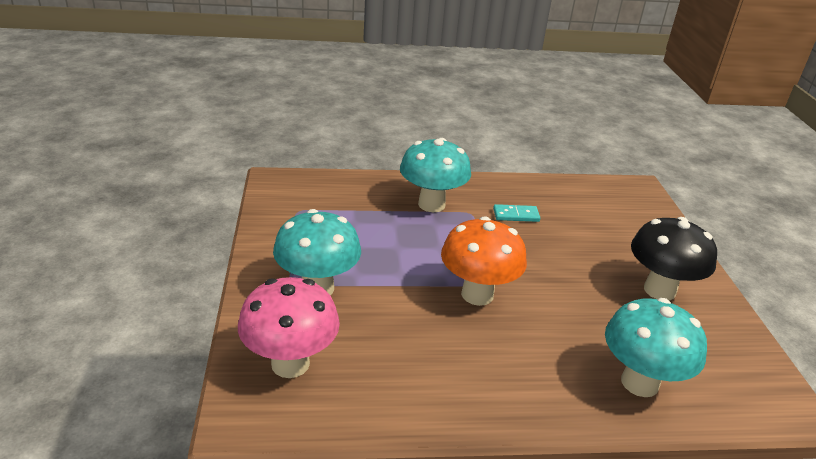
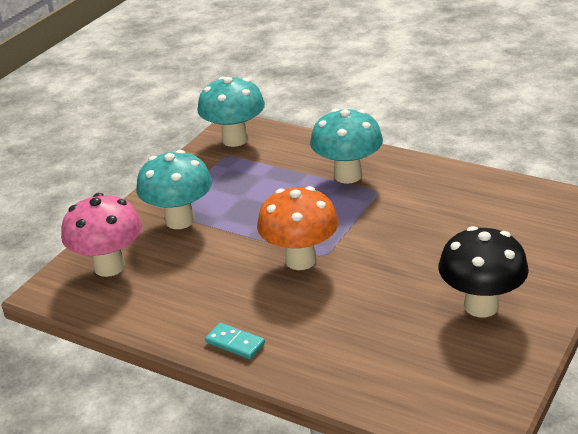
camera: 40 degrees right, 0 degrees up
(516, 215) = (419, 203): turquoise domino -> turquoise domino (235, 343)
(639, 382) = (358, 368): turquoise mushroom -> turquoise mushroom (235, 140)

